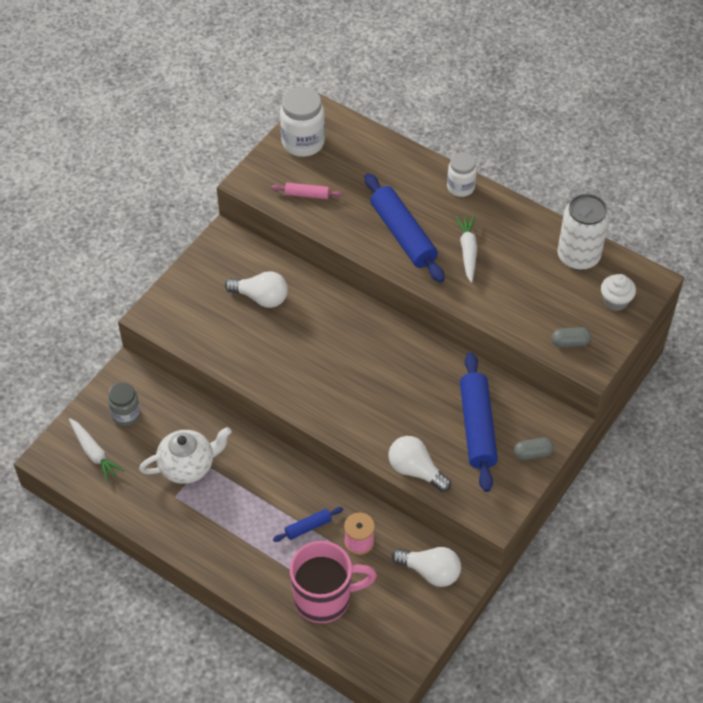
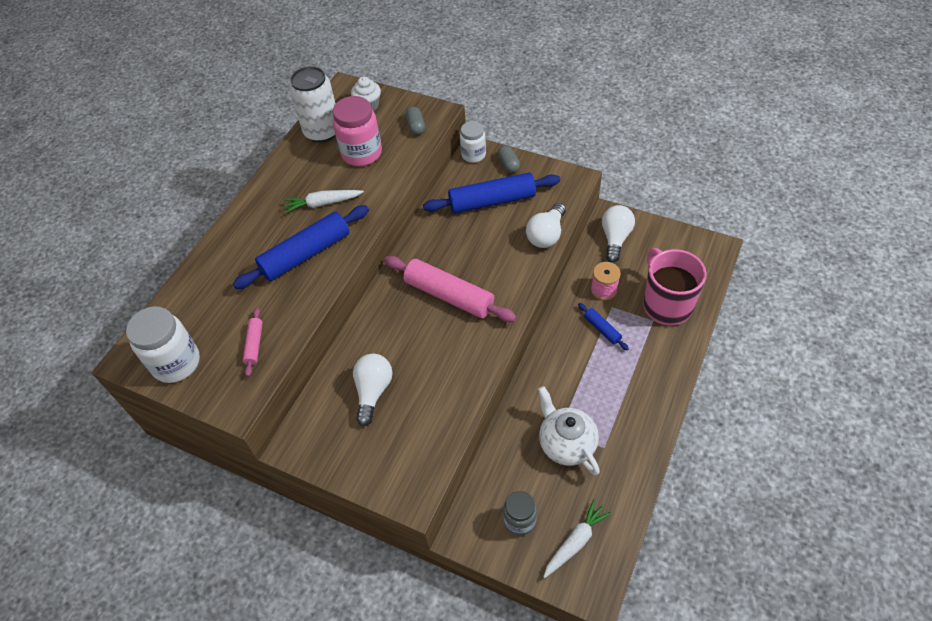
camera: 95 degrees left, 0 degrees up
(355, 369) = (449, 295): none -> pink rolling pin
(460, 187) = (243, 219): white jar -> white jar (473, 155)
(536, 289) = (362, 153): none -> pink jar

